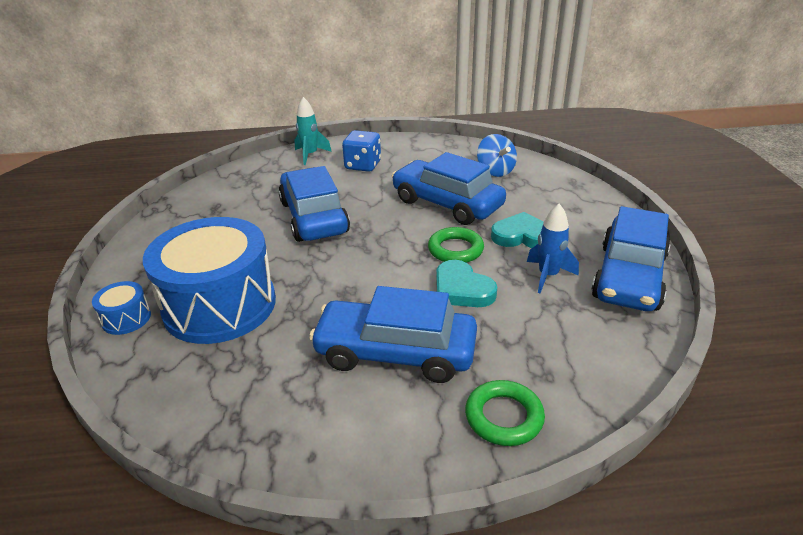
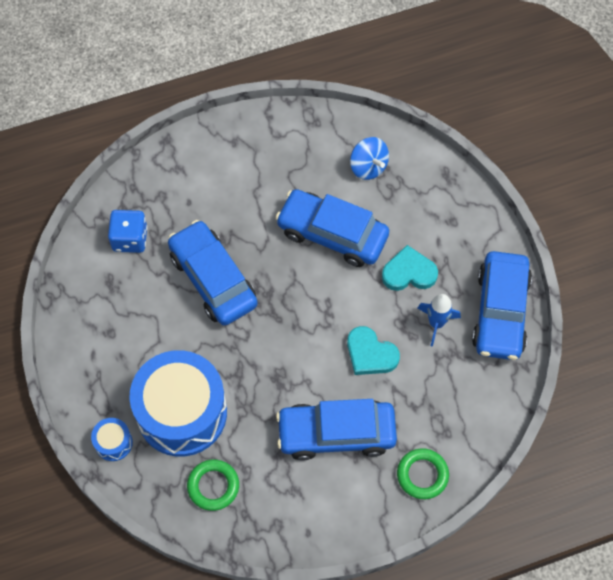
camera: 15 degrees left, 30 degrees up
(310, 155) = (166, 168): turquoise rocket -> none
(363, 165) = (230, 179): blue dice -> blue dice (130, 239)
(455, 249) = (355, 303): green ring -> green ring (213, 486)

